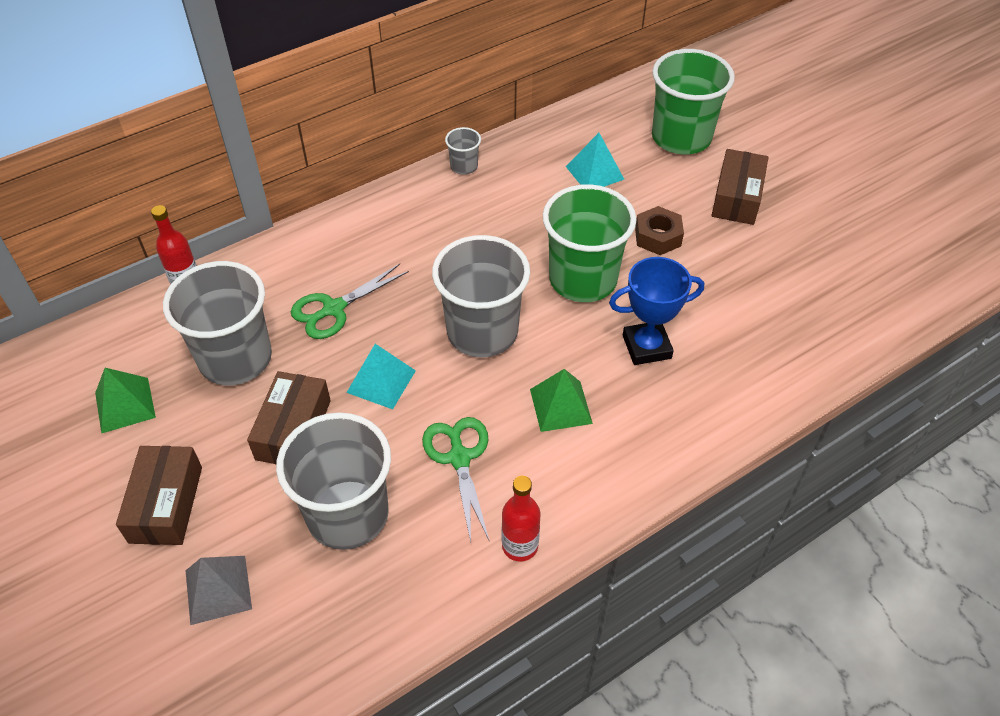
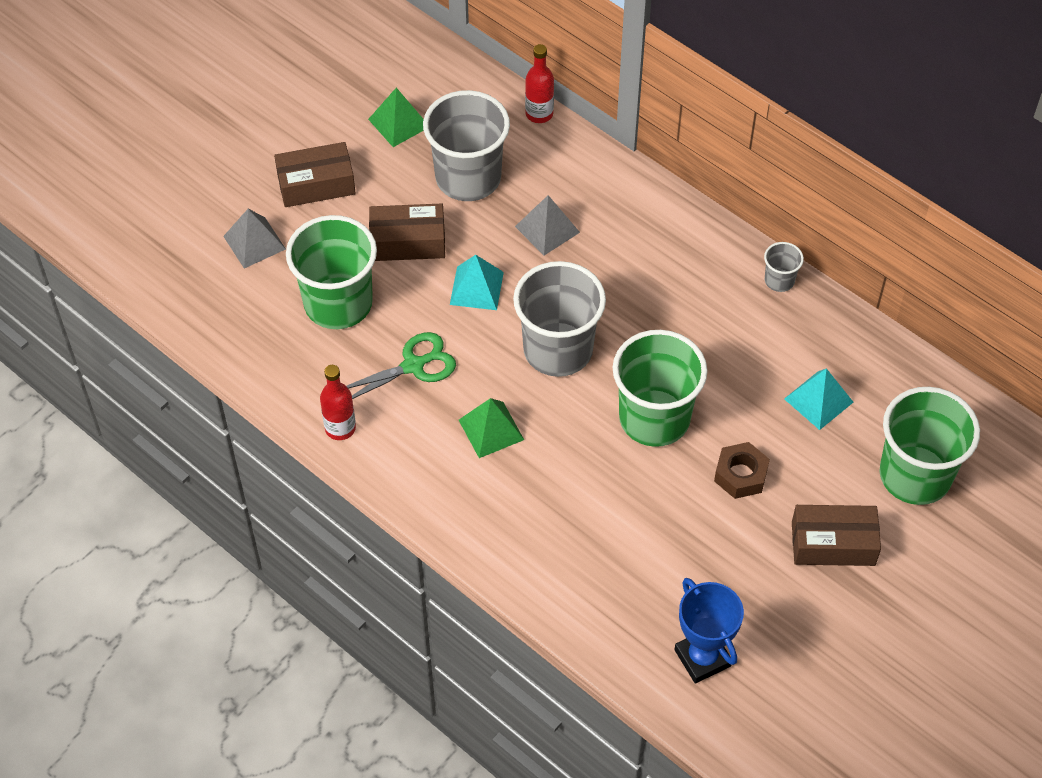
camera: 75 degrees right, 5 degrees up
(334, 309) = (547, 229): green scissors -> grey pyramid
(348, 514) = (338, 303): grey cup -> green cup
(646, 347) = (584, 487): blue trophy -> blue trophy (702, 658)

